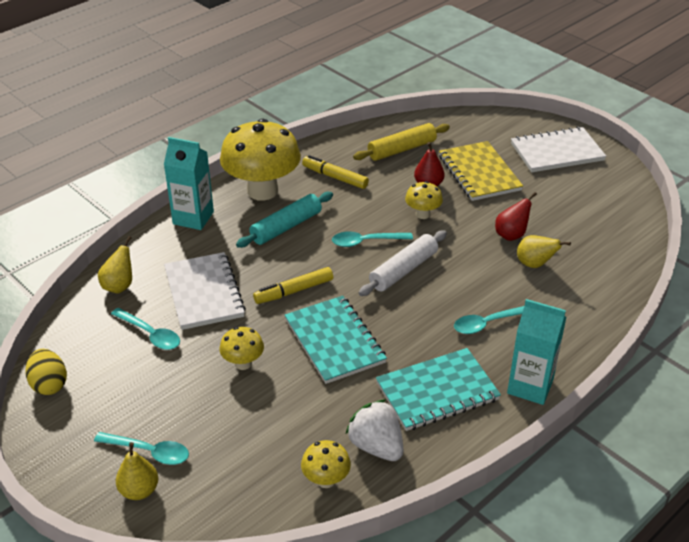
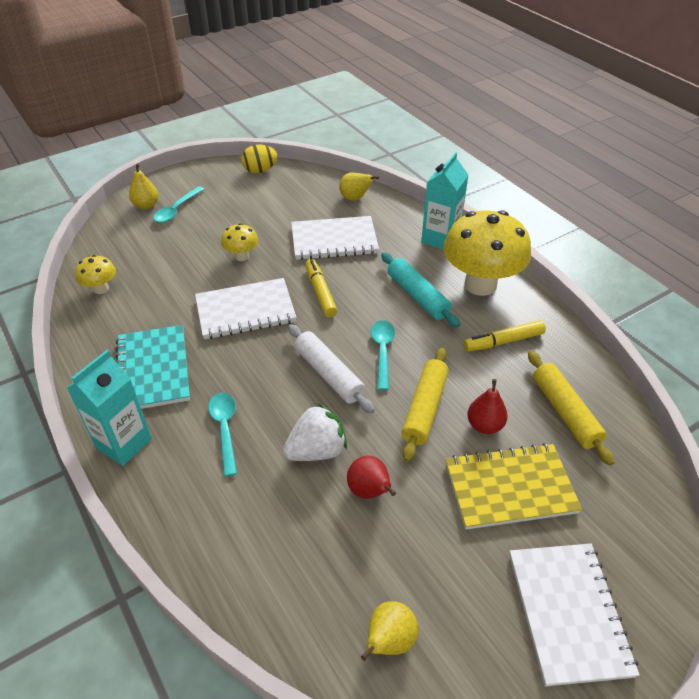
camera: 100 degrees right, 5 degrees up
(150, 334) = (293, 212): turquoise spoon -> none
(334, 341) = (245, 311): turquoise notebook -> white notebook
(335, 177) = (503, 341): yellow marker -> yellow marker turned 150 degrees counterclockwise
(376, 446) = (116, 320): white strawberry -> white strawberry (317, 450)
(422, 214) = (424, 408): yellow mushroom -> yellow rolling pin
(535, 264) = (307, 502): yellow pear -> yellow pear (389, 641)

